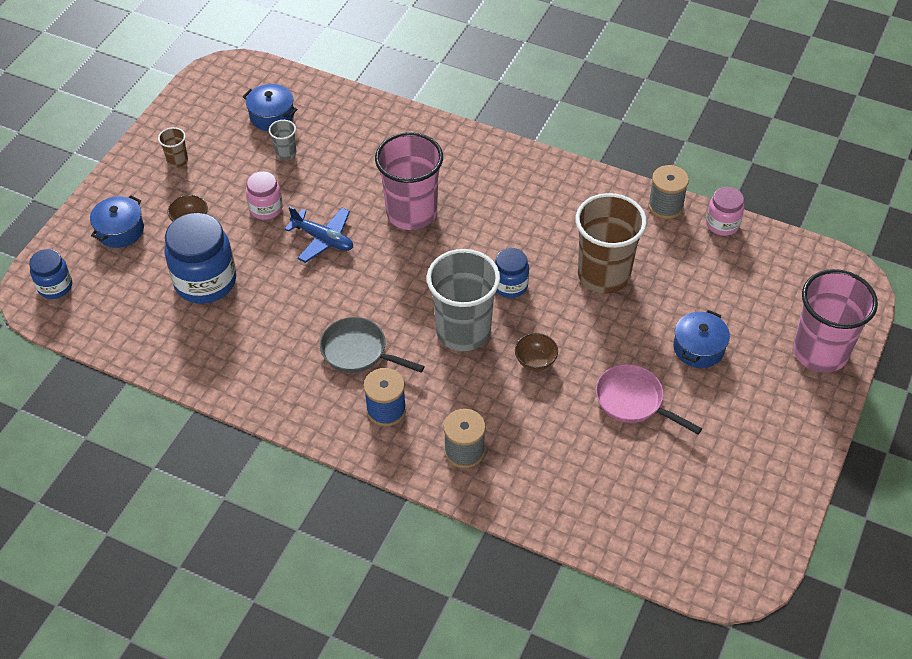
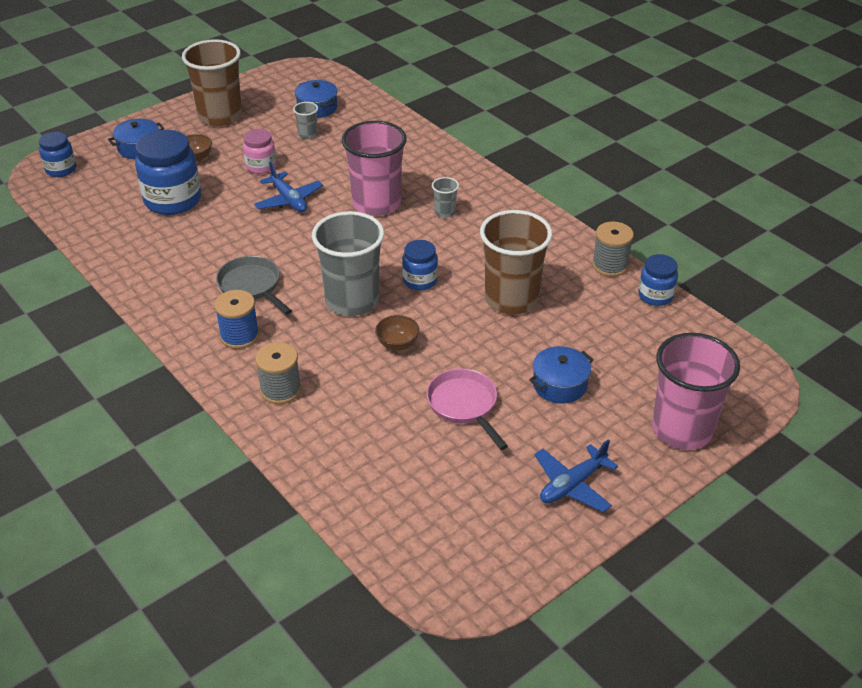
camera: 25 degrees right, 10 degrees down
(177, 160) = (220, 116): brown cup -> brown cup, size x2.34
(482, 200) = (445, 212): none -> grey cup
(722, 224) = (655, 296): pink jar -> blue jar
(767, 441) = (572, 485): none -> blue plane

